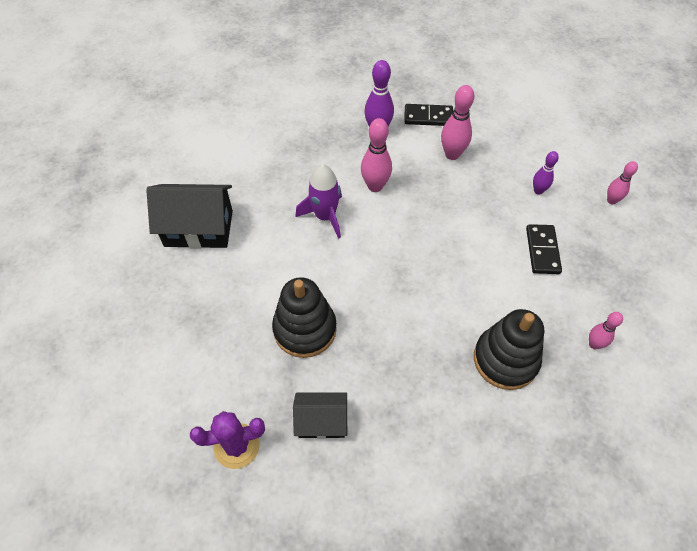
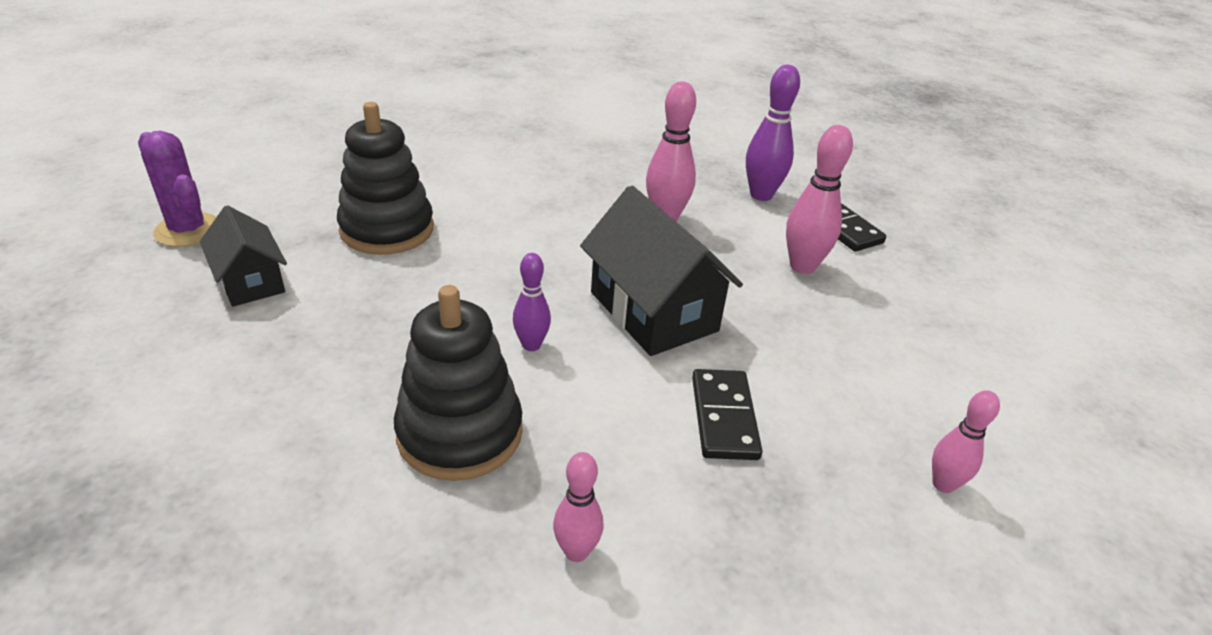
camera: 55 degrees right, 20 degrees down
(199, 228) = (477, 126): black house -> black house (653, 311)
(325, 216) = (575, 196): purple rocket -> none
(538, 190) = (845, 376): purple bowling pin -> purple bowling pin (531, 345)
(542, 250) = (724, 417): black domino -> black domino turned 60 degrees counterclockwise

